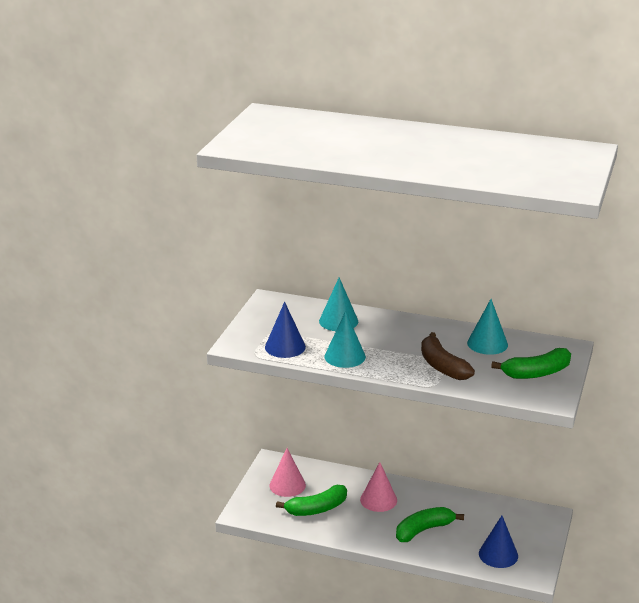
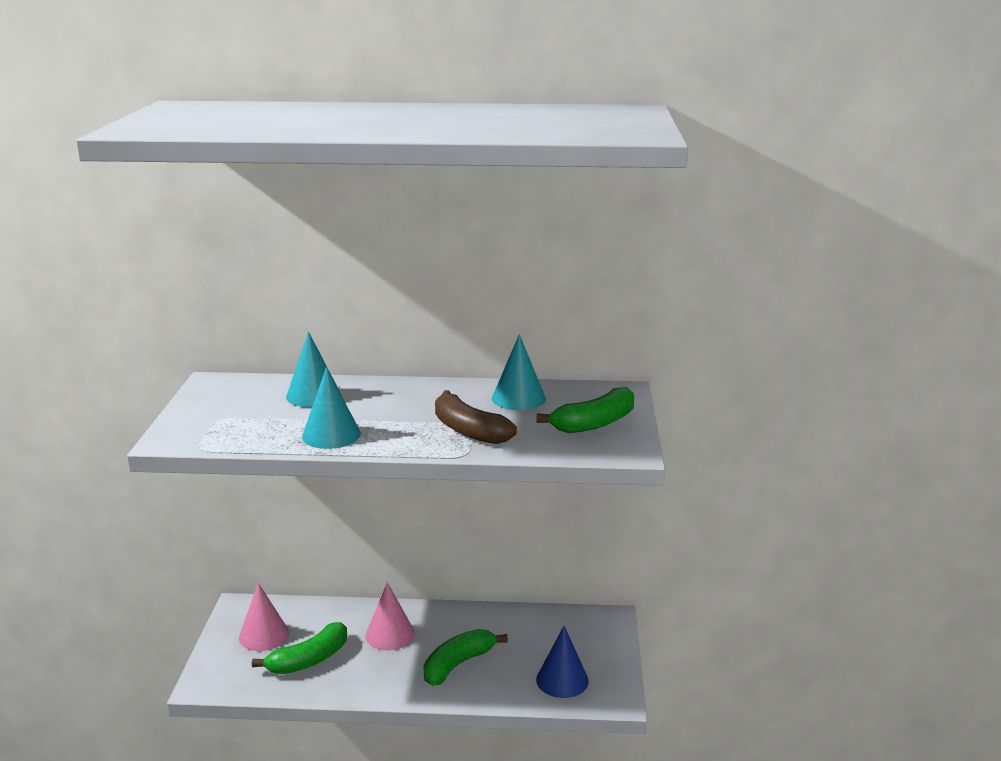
camera: 15 degrees left, 5 degrees down
(285, 347) = (243, 433): blue cone -> none

